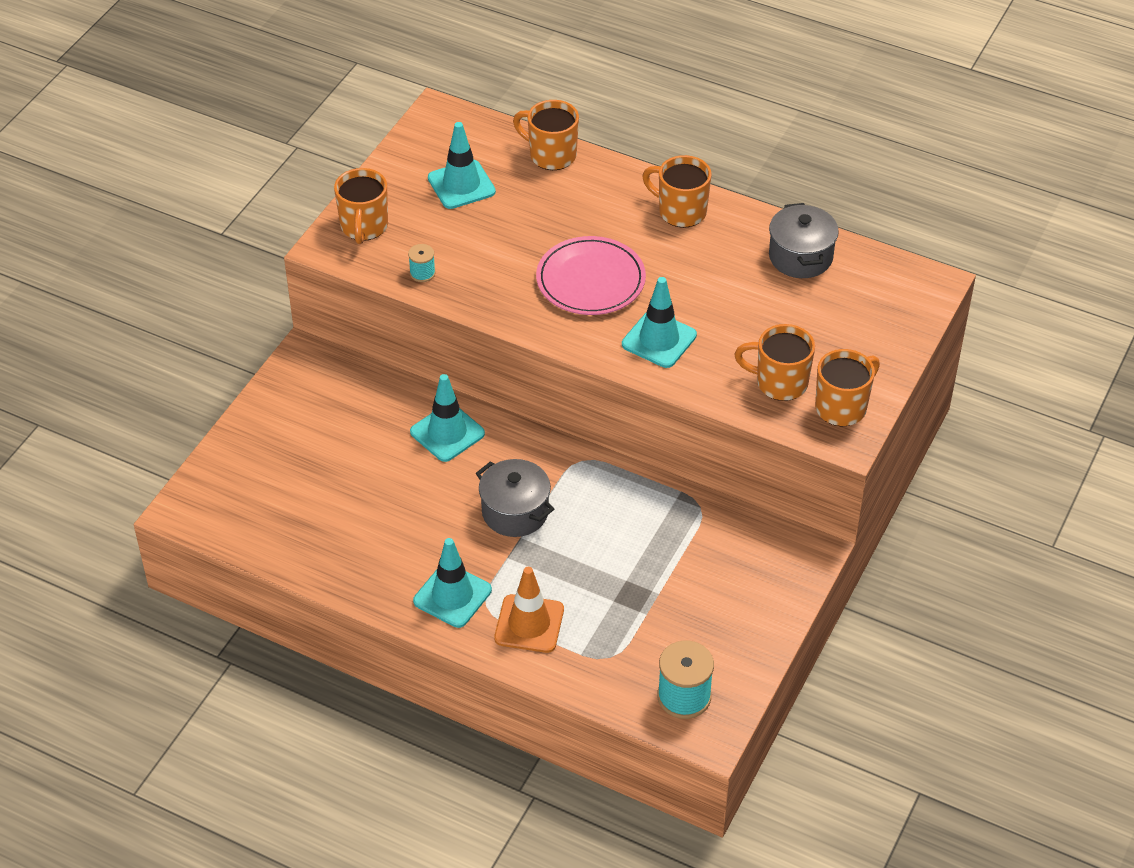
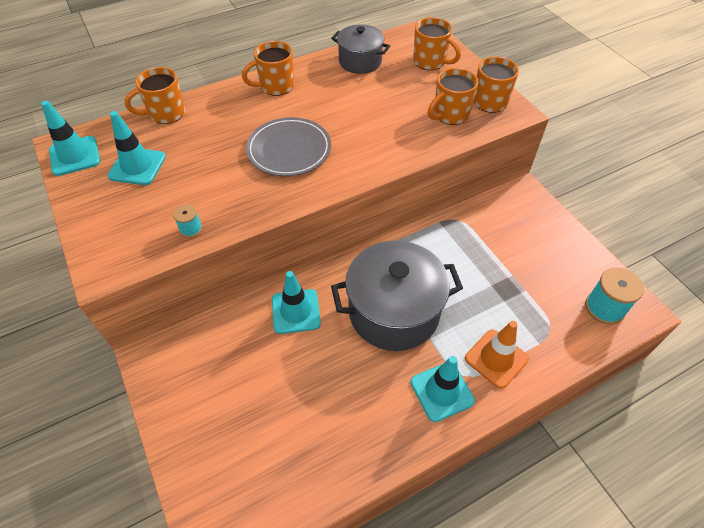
camera: 55 degrees left, 5 degrees up
(364, 227) = (110, 238): orange mug -> orange mug (430, 62)
(515, 512) = (394, 312): grey pot -> grey pot, size x1.75
(590, 280) = (289, 150): pink plate -> grey plate
(659, 340) = (369, 145): turquoise traffic cone -> turquoise traffic cone (75, 156)

